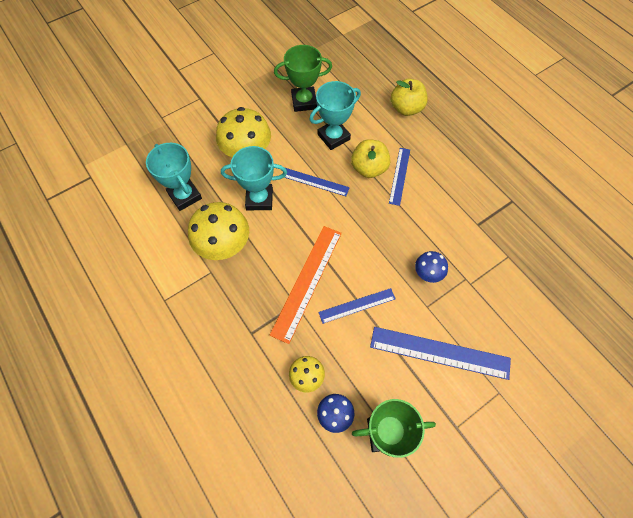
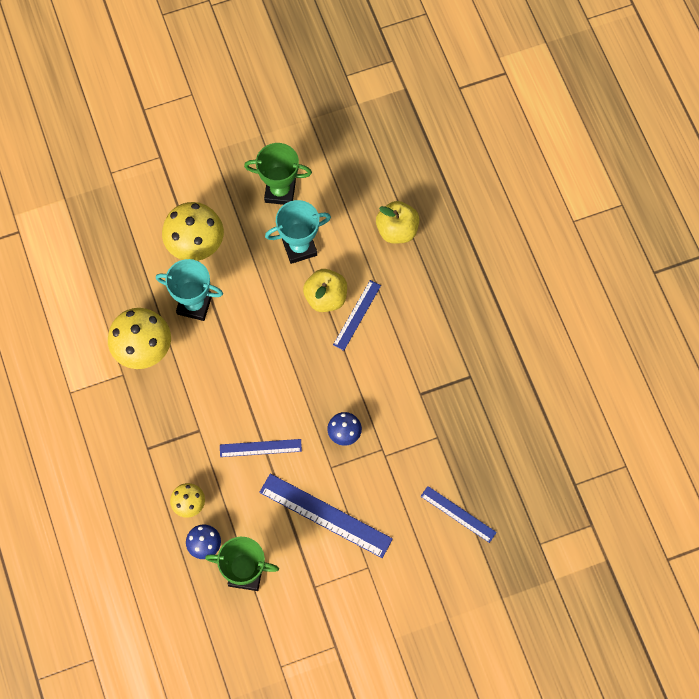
camera: 15 degrees right, 5 degrees up
(184, 196) = (115, 280): turquoise trophy -> none
(307, 282) = (218, 410): orange ruler -> none
(315, 182) = (261, 299): blue ruler -> blue ruler (458, 514)

